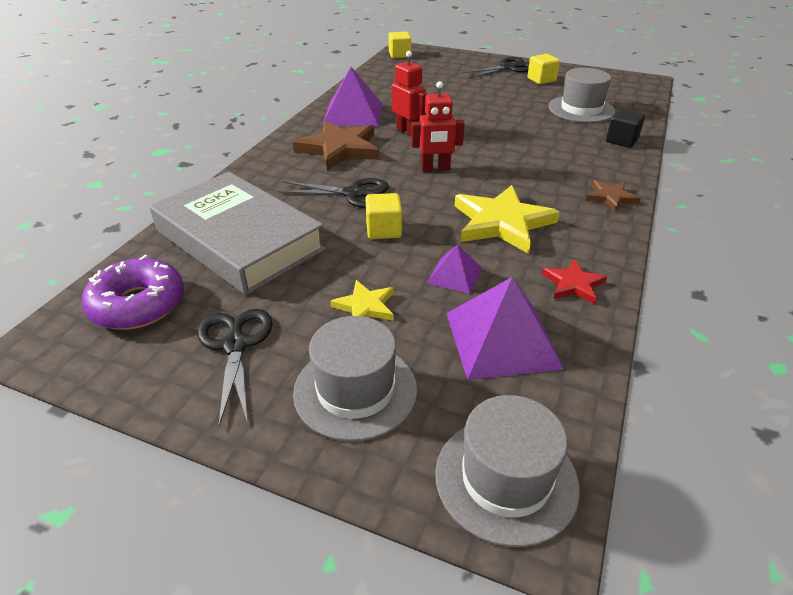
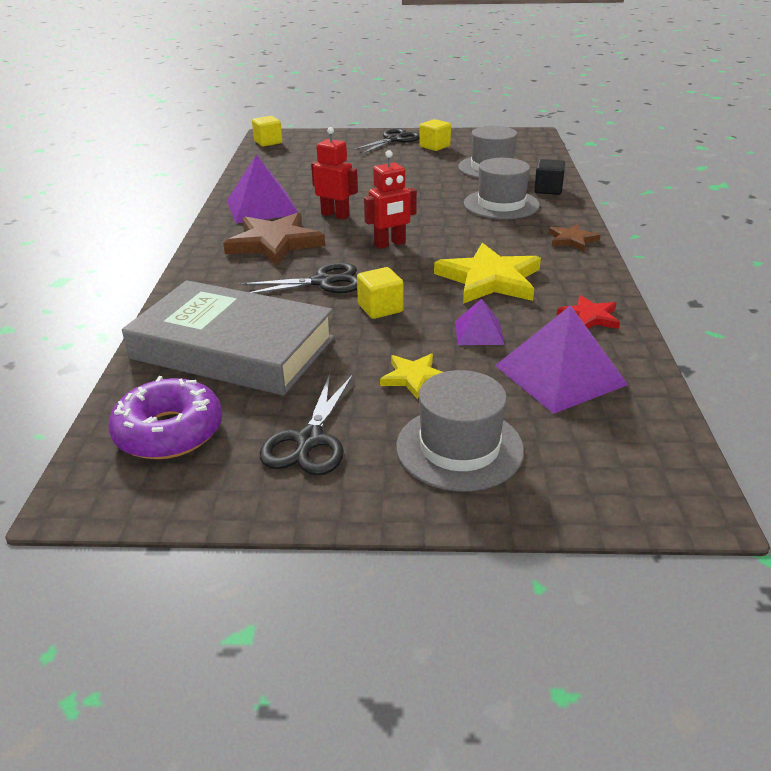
camera: 20 degrees left, 5 degrees down
(235, 344) = (309, 441): black scissors -> black scissors turned 135 degrees counterclockwise
(506, 479) = (640, 478): grey hat -> grey hat (501, 204)

